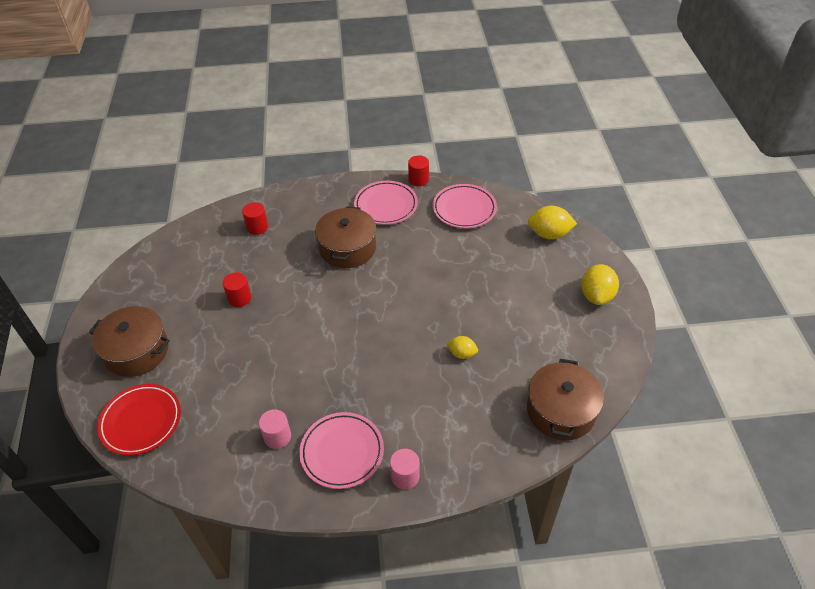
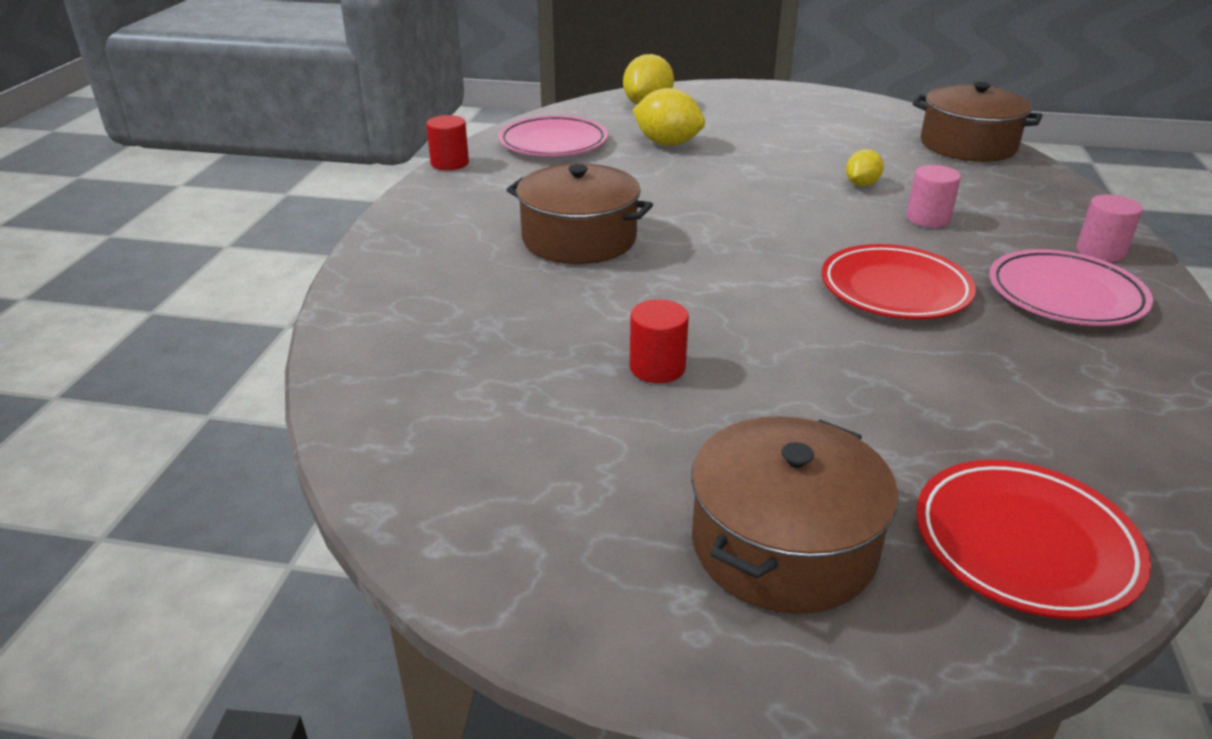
camera: 75 degrees left, 15 degrees down
(257, 227) = (440, 327): red cylinder -> none
(277, 437) = (1042, 354): pink cylinder -> pink cylinder (928, 218)
(329, 375) = (895, 289): none -> red plate
(386, 205) = (492, 195): pink plate -> none
(596, 296) = (776, 100): yellow lemon -> yellow lemon (667, 143)

